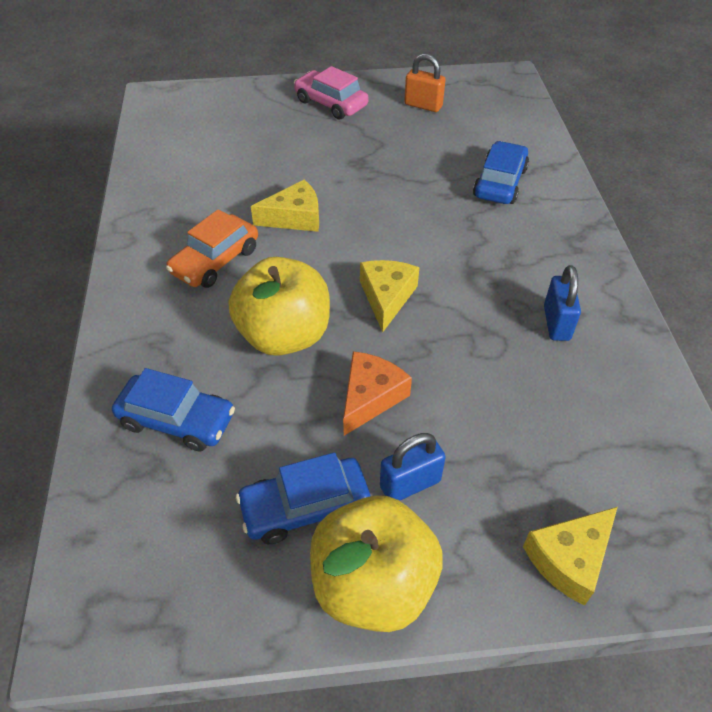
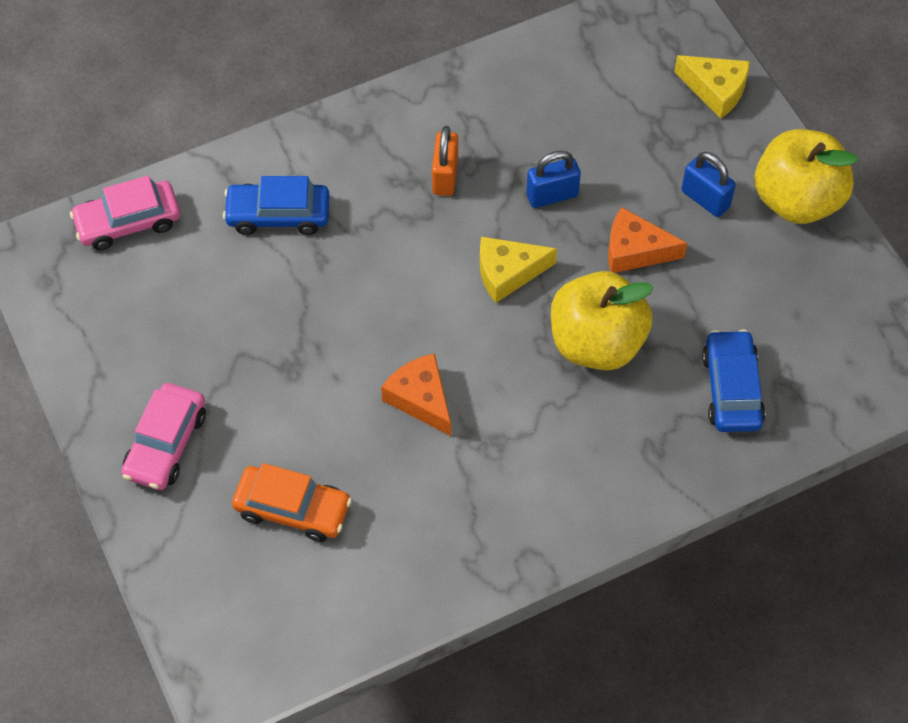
camera: 110 degrees left, 10 degrees up
(215, 261) = (523, 448): orange car -> orange car (293, 509)
(294, 217) = (420, 399): yellow cheese -> orange cheese
(305, 507) = (761, 262): blue car -> none
(423, 105) = (135, 332): orange padlock -> orange padlock (445, 176)
(518, 116) = (128, 222): none -> pink car
(556, 323) = (481, 131): blue padlock -> blue padlock (552, 195)

